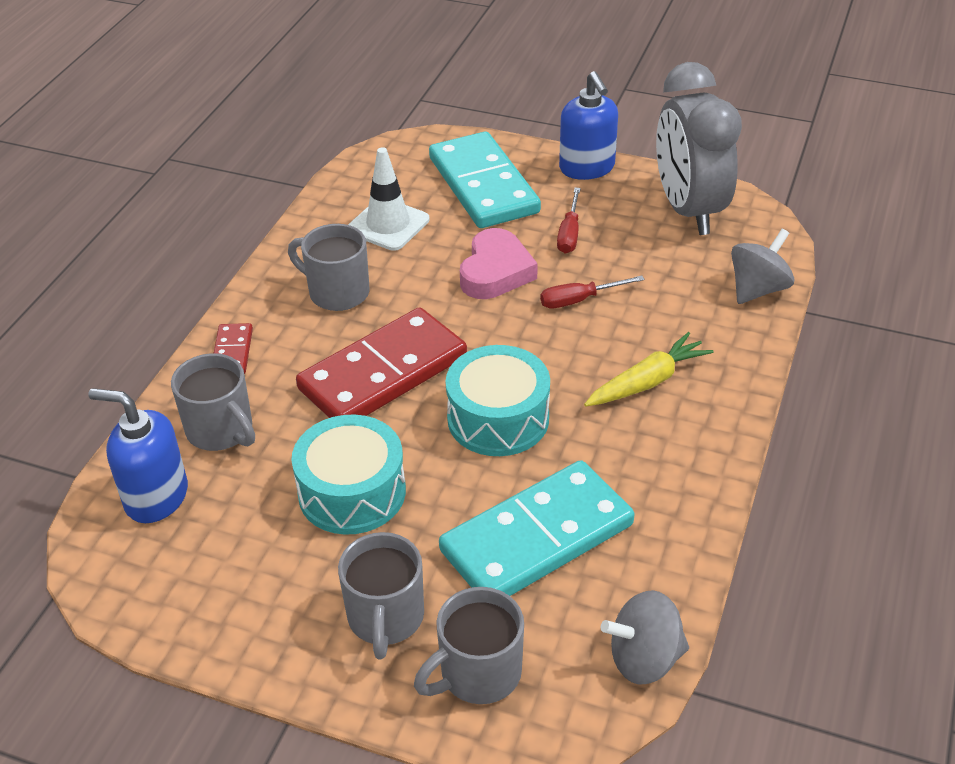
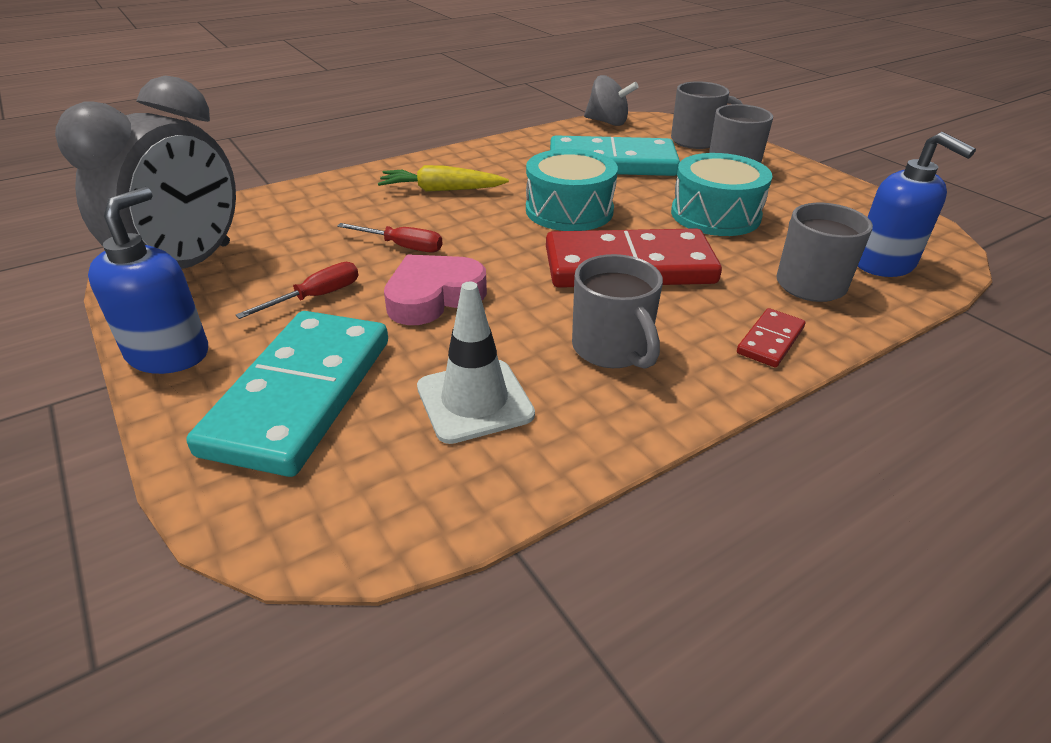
camera: 145 degrees left, 5 degrees down
(758, 289) = (273, 201): grey spinning top -> none

